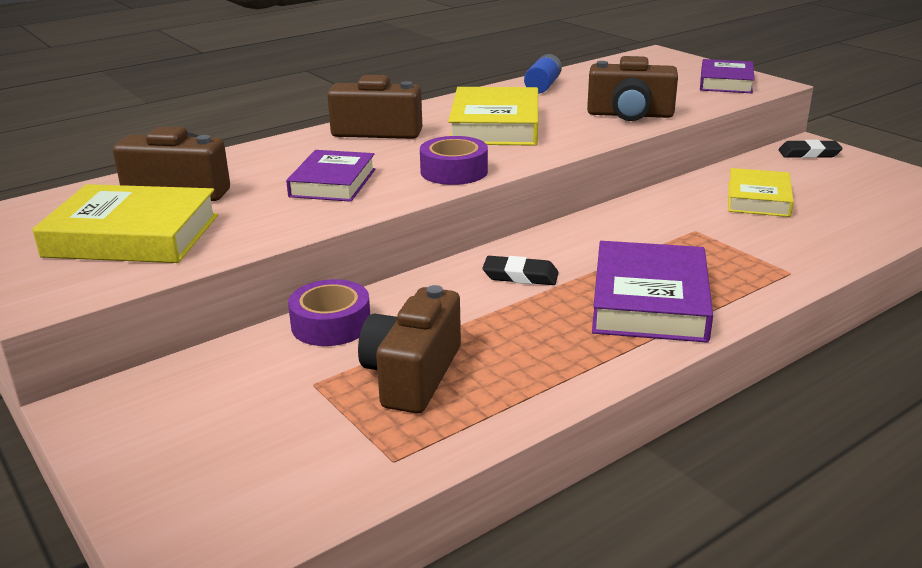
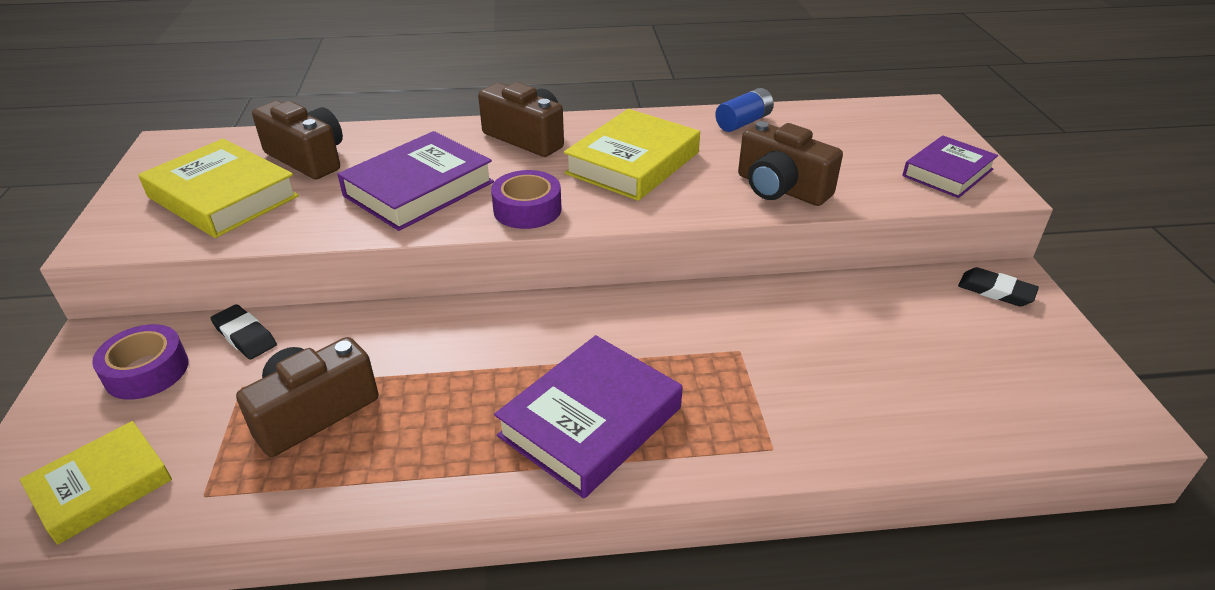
camera: 30 degrees right, 10 degrees up
(331, 324) = (320, 330): purple tape -> purple tape (147, 371)
(332, 183) = (419, 189): purple book -> purple book, size x1.51
(520, 276) = (516, 340): black eraser -> black eraser (245, 336)
(758, 199) = (857, 334): yellow book -> yellow book (102, 487)

